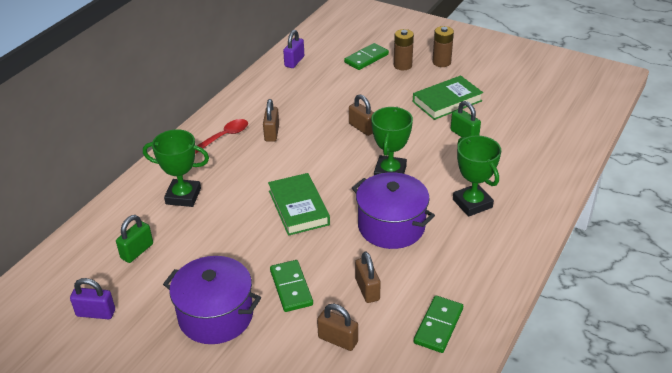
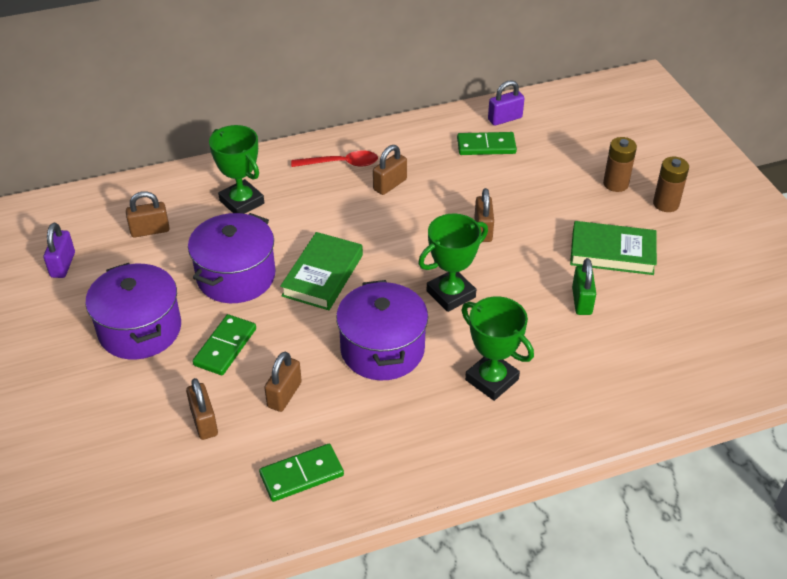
camera: 40 degrees right, 5 degrees up
(96, 313) = (63, 265): purple padlock -> purple padlock turned 45 degrees clockwise
(137, 251) = (150, 230): green padlock -> brown padlock
(241, 242) = (236, 276): none -> purple pot
(366, 58) = (585, 154): green domino -> green domino (486, 146)
(472, 203) = (491, 380): green trophy -> green trophy turned 60 degrees counterclockwise

